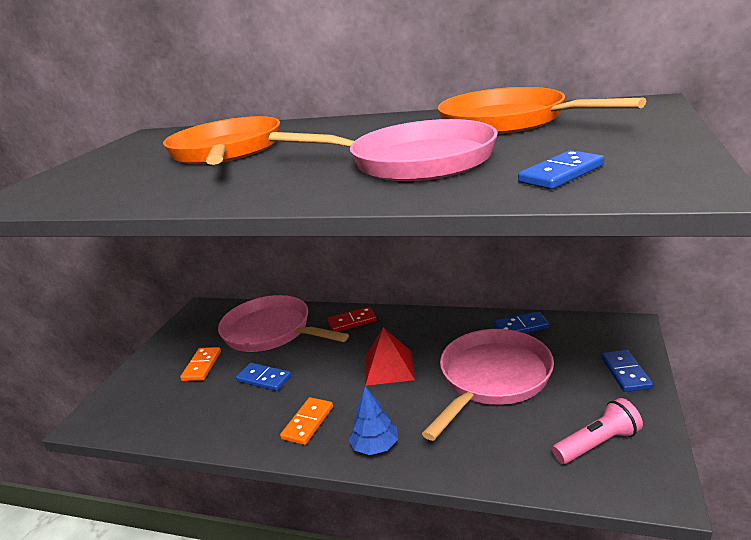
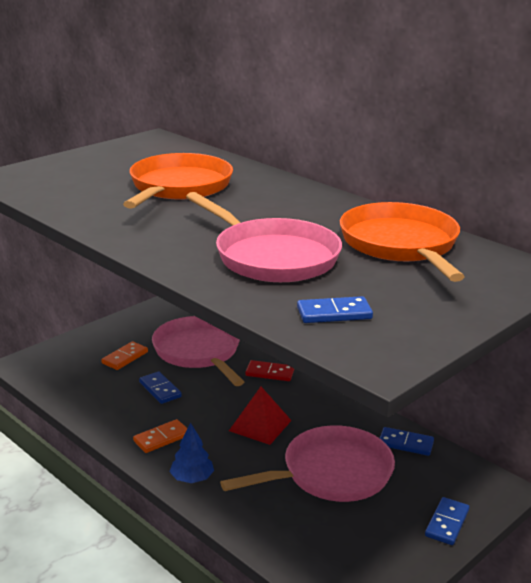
camera: 25 degrees right, 0 degrees up
(597, 443) = (355, 560): pink flashlight -> none

